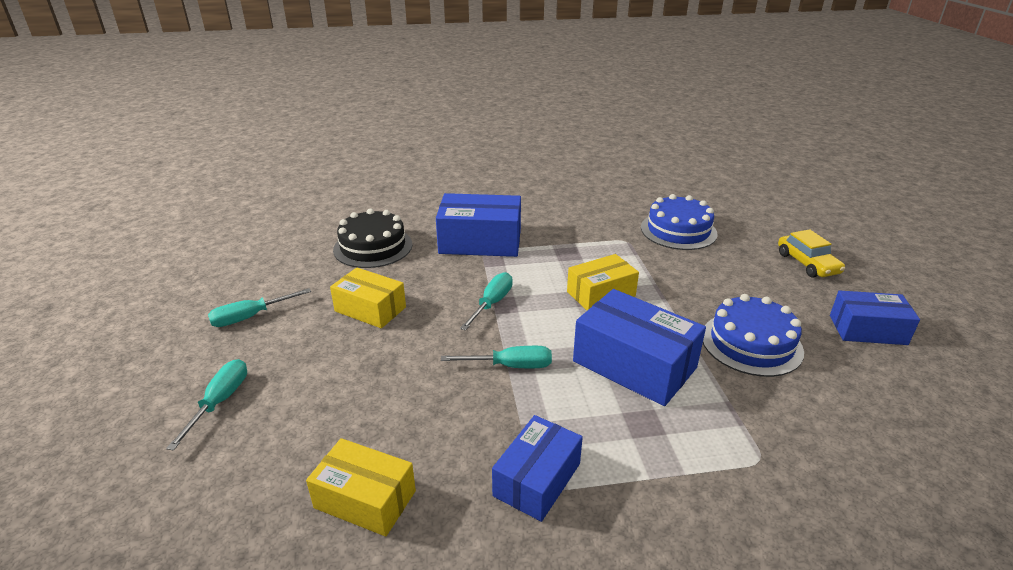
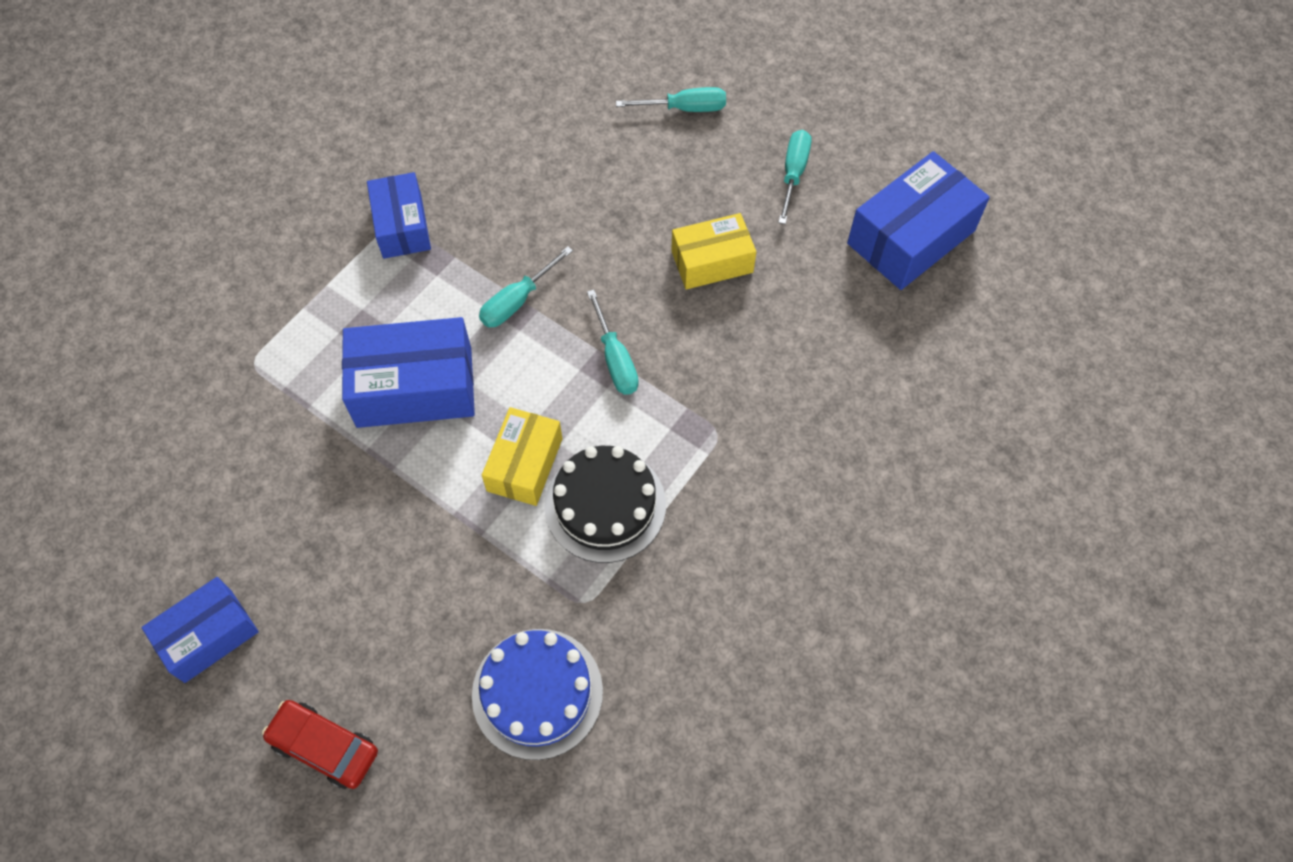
camera: 135 degrees right, 30 degrees up
(220, 401) = (685, 108): turquoise screwdriver -> turquoise screwdriver turned 60 degrees counterclockwise
(365, 499) = (497, 135): yellow box -> none
(373, 247) = (839, 338): black cake -> black cake (605, 505)
(480, 241) = (744, 447): blue box -> blue box (911, 237)
(751, 343) = (322, 507): blue cake -> none
(807, 263) = (324, 746): yellow car -> red car

